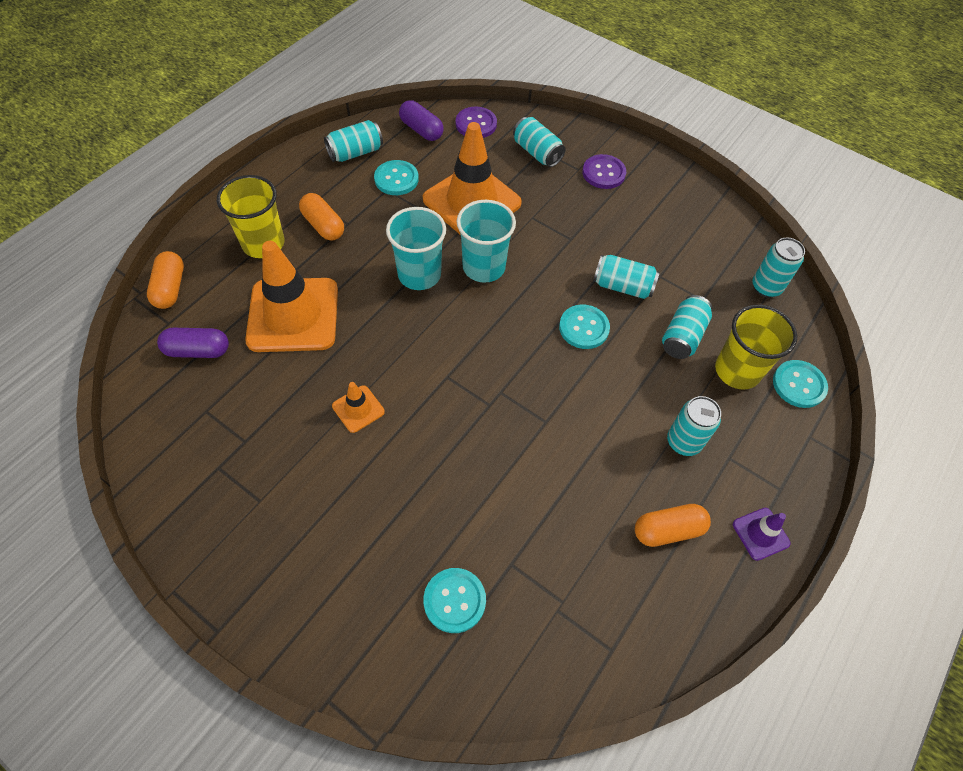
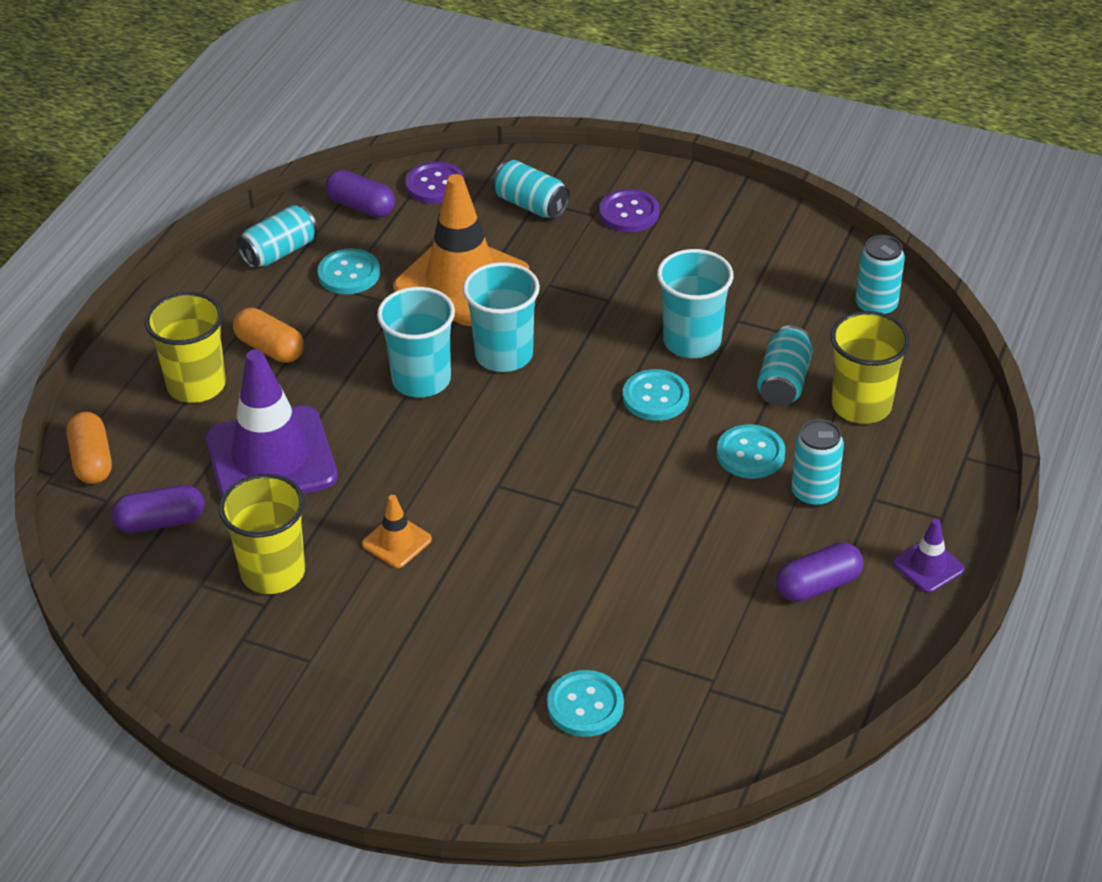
camera: 10 degrees left, 15 degrees down
(260, 413) = (273, 572): none -> yellow cup
(293, 315) = (271, 458): orange traffic cone -> purple traffic cone
(622, 286) = (692, 341): turquoise can -> turquoise cup
(668, 530) = (818, 585): orange capsule -> purple capsule
(799, 385) = (940, 405): turquoise button -> turquoise button (750, 454)

